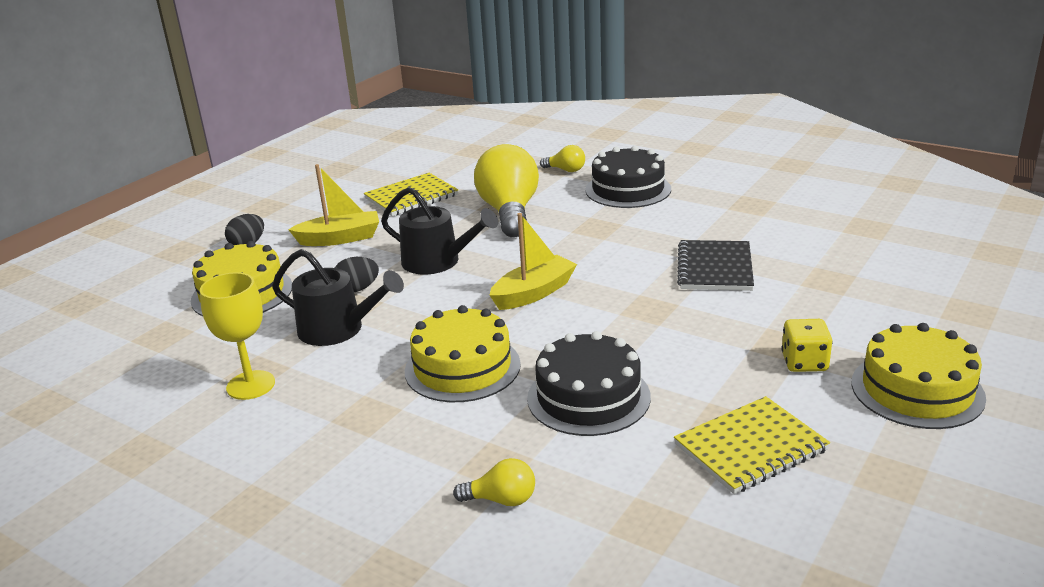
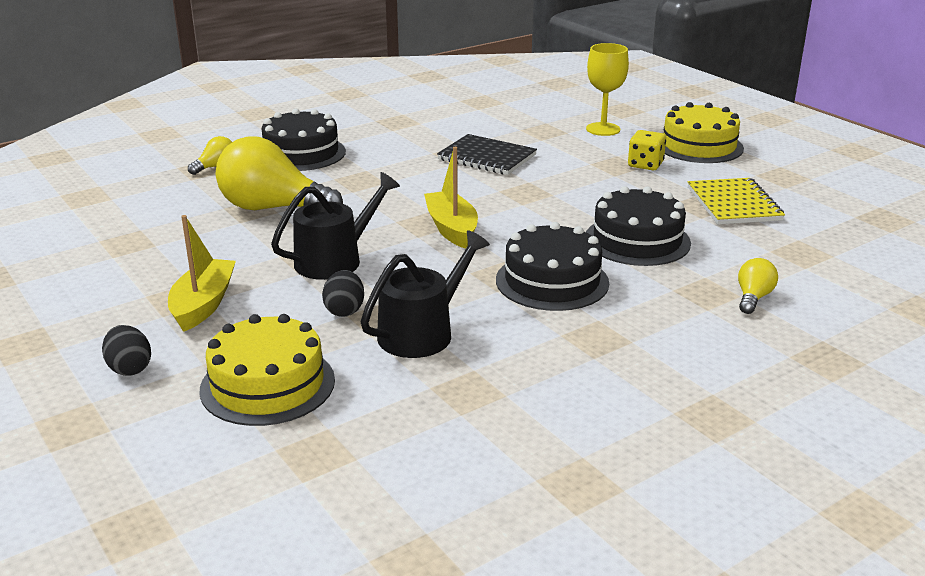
camera: 70 degrees left, 0 degrees up
(251, 385) = (493, 397): yellow goblet -> yellow goblet (603, 129)
(411, 197) = (154, 249): yellow notebook -> none
(462, 367) = (552, 281): yellow cake -> black cake

